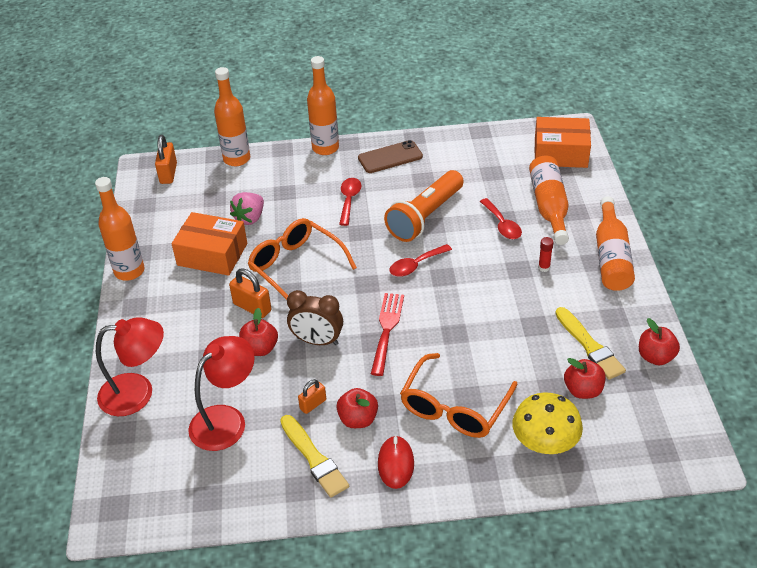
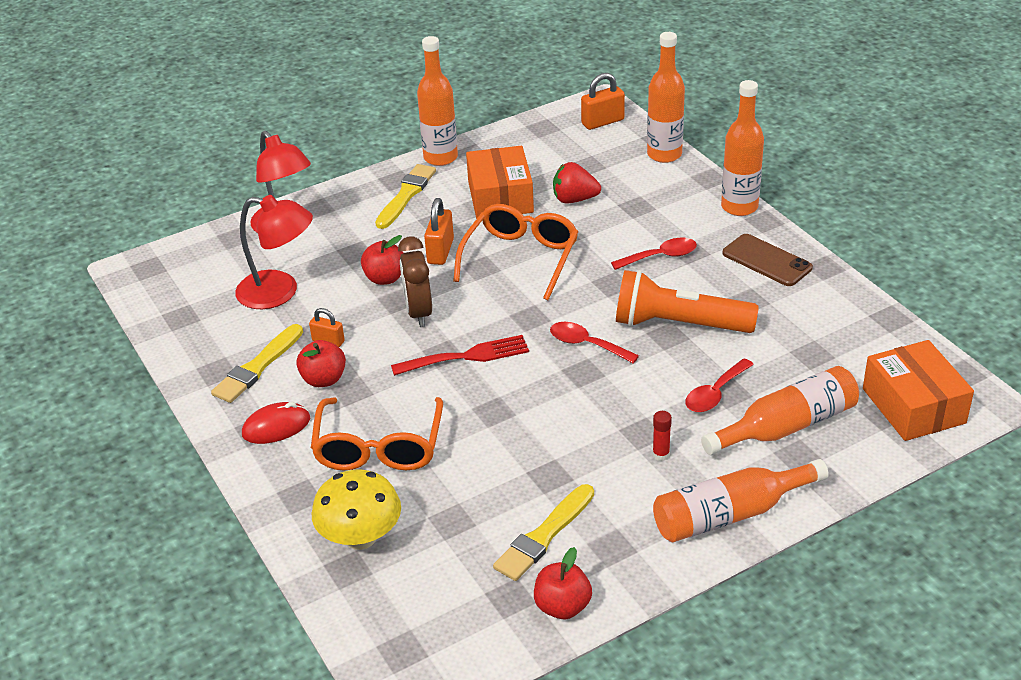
camera: 65 degrees right, 5 degrees down
(162, 306) = (406, 195): none -> yellow brush
(250, 218) = (574, 199): pink strawberry -> red strawberry
(455, 406) = (379, 446): orange glasses -> orange glasses turned 90 degrees counterclockwise
(583, 390) = (463, 549): red apple -> none

